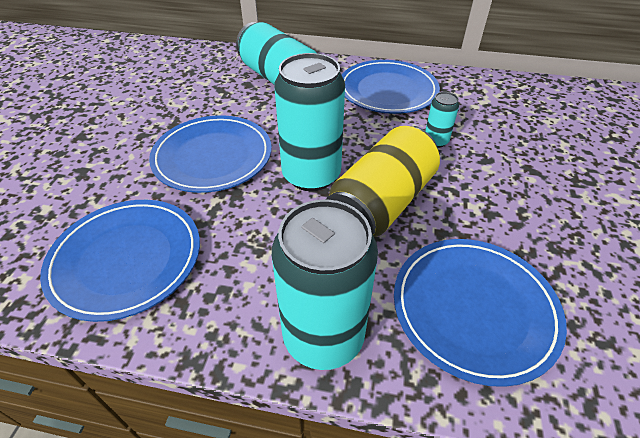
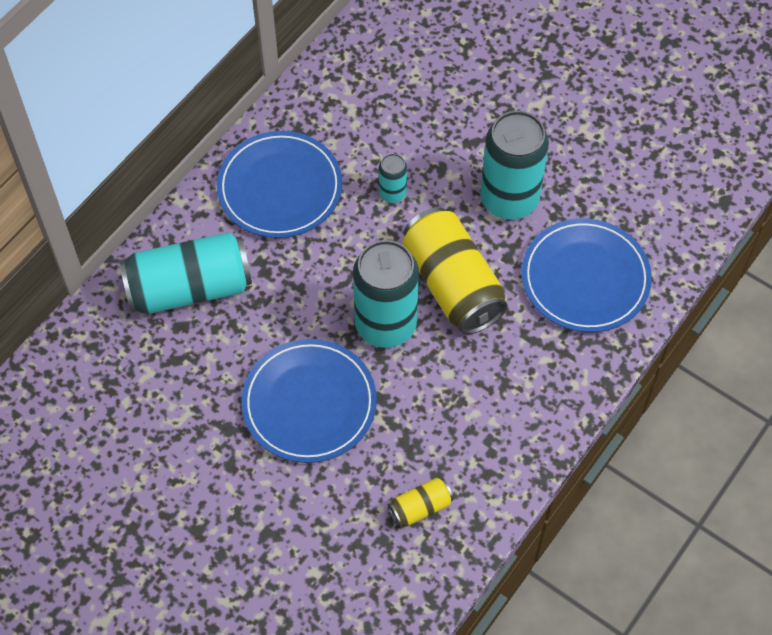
camera: 65 degrees left, 15 degrees up
(126, 259) = (420, 507): blue plate -> yellow can
(323, 336) = (562, 386): turquoise can -> turquoise can (509, 199)

